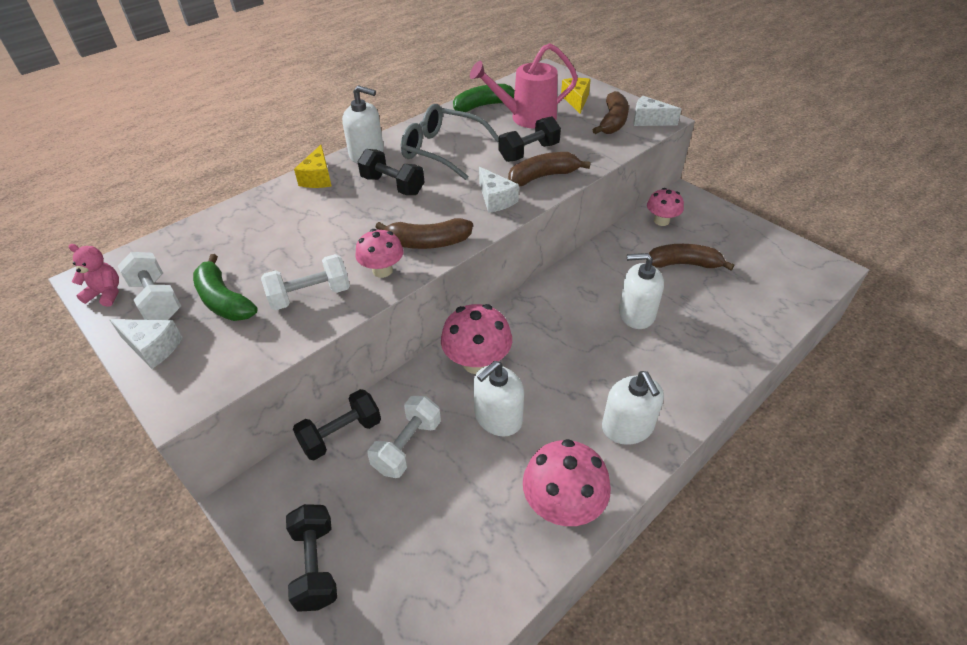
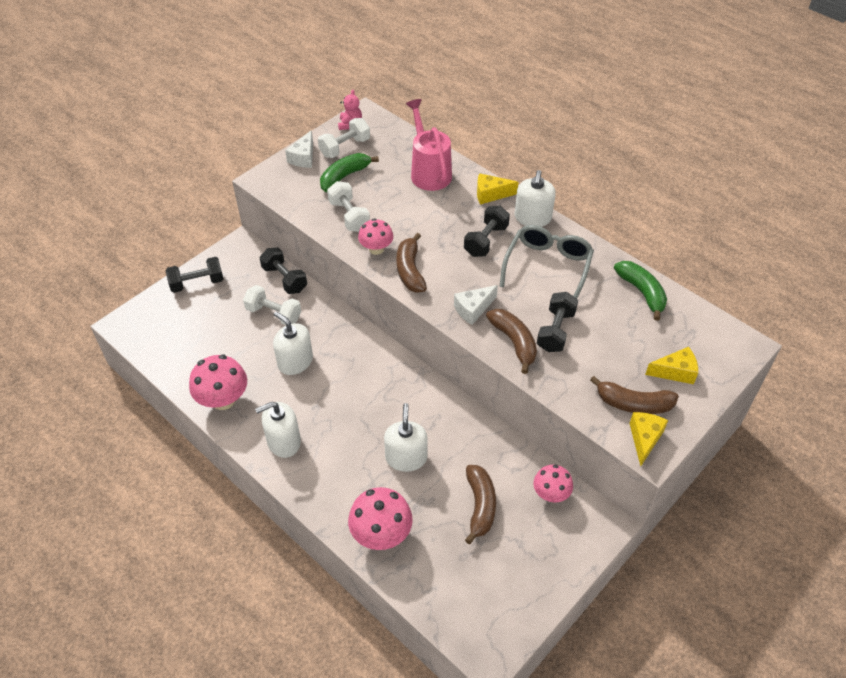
camera: 85 degrees right, 5 degrees up
(477, 362) = (348, 346): pink mushroom -> pink mushroom (381, 534)
(526, 118) = (623, 328): pink watering can -> pink watering can (429, 171)
(529, 152) = (556, 331): black dumbbell -> black dumbbell turned 60 degrees clockwise
(649, 120) = (644, 439): white cheese -> yellow cheese

